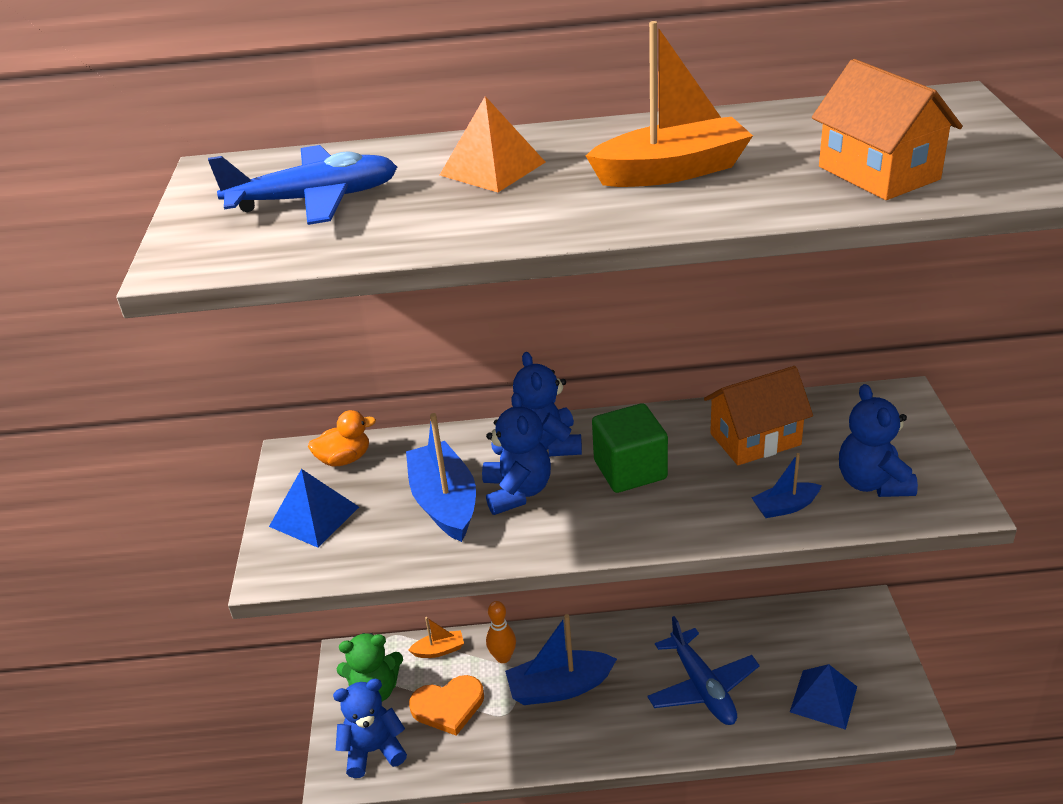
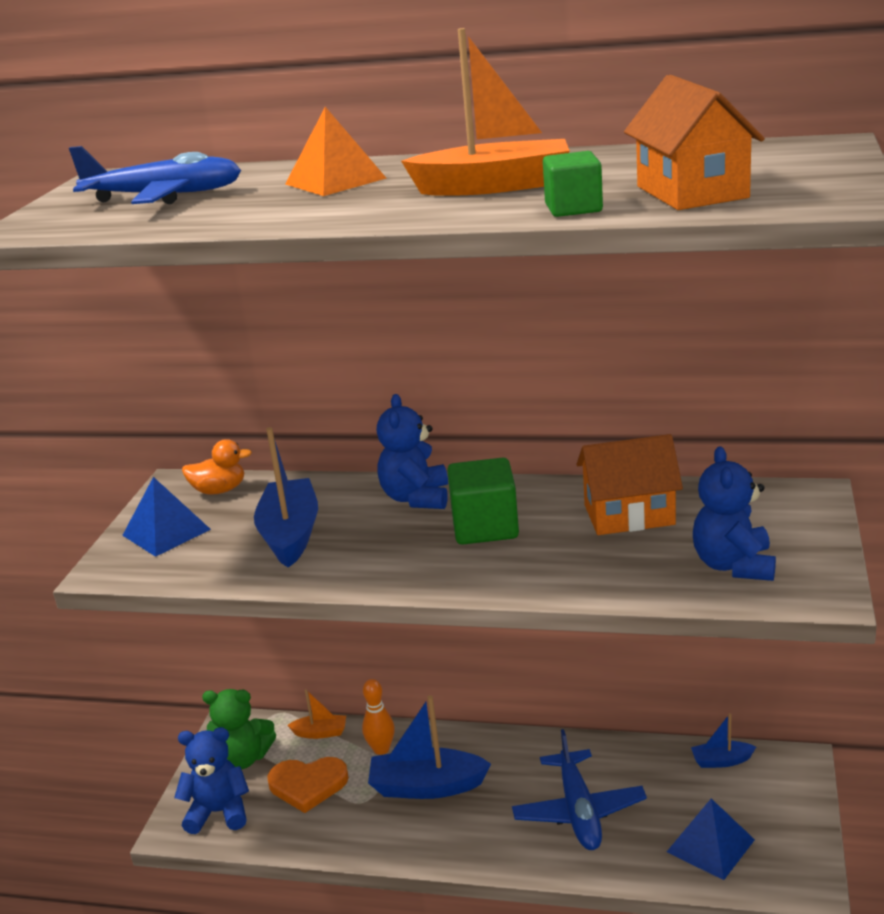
camera: 15 degrees right, 10 degrees down
(517, 492) = (364, 533): blue teddy bear -> none
(780, 201) = (573, 208): none -> green cube
(785, 507) = (627, 576): blue boat -> blue boat (721, 761)

